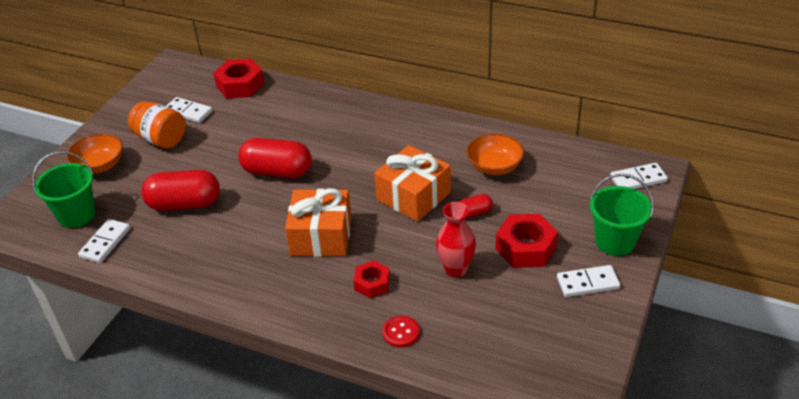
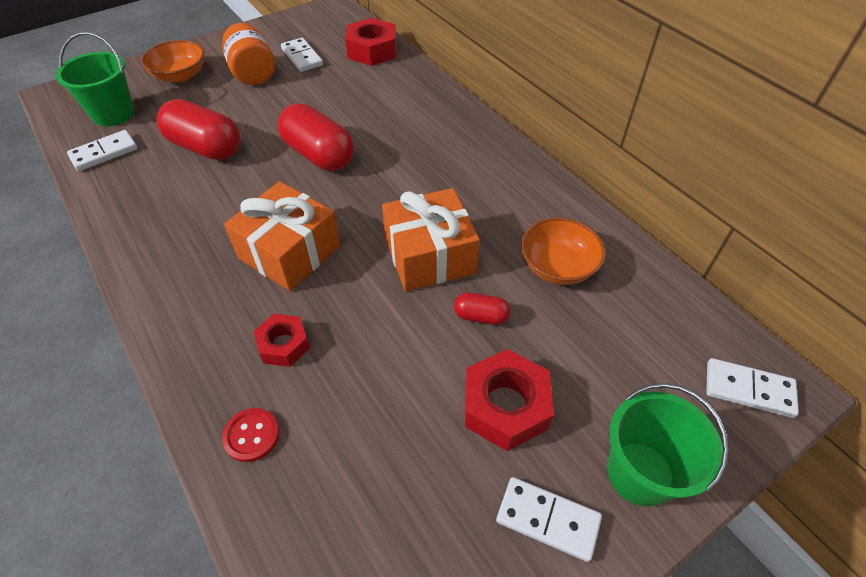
camera: 30 degrees right, 10 degrees up
(456, 269) = (392, 384): red vase -> none

